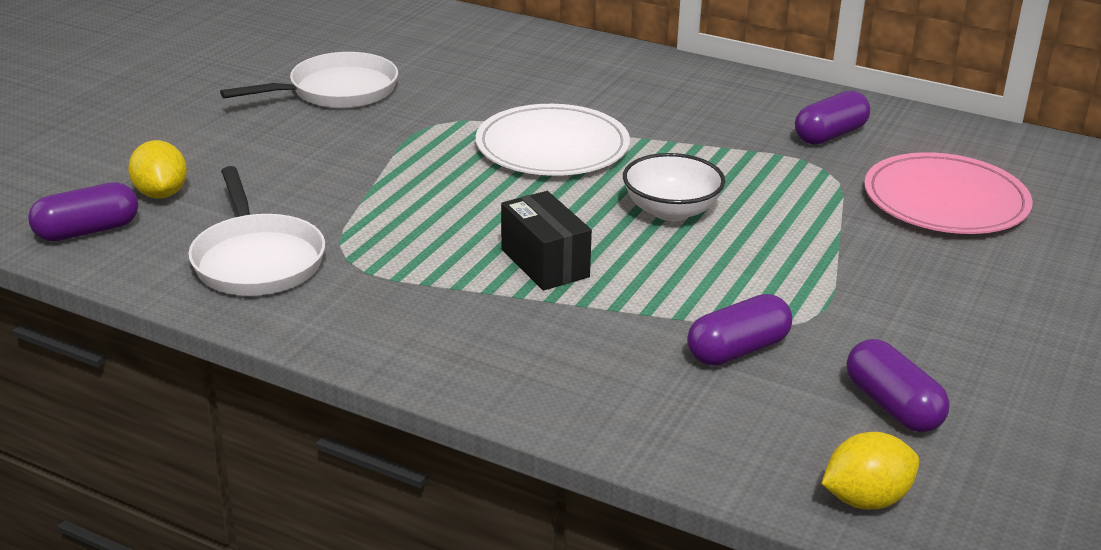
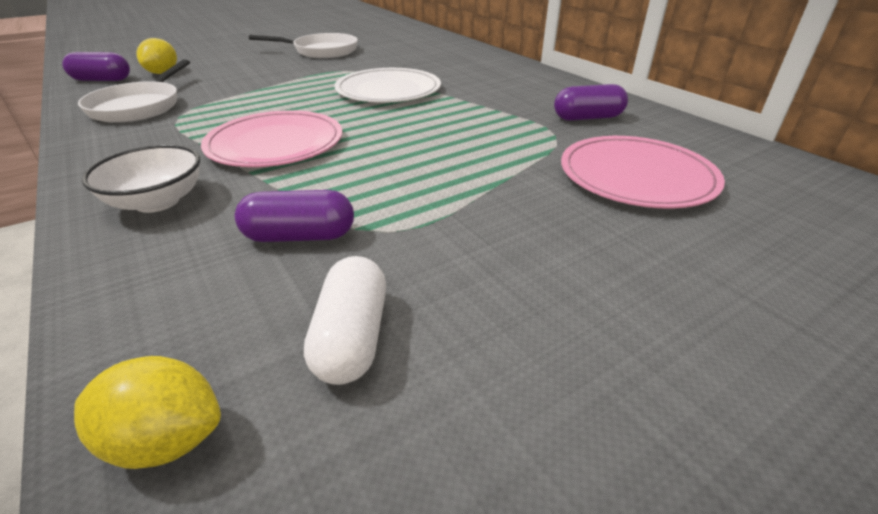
camera: 30 degrees right, 5 degrees up
(545, 263) = (275, 144): black box -> pink plate
(671, 211) = (405, 135): white bowl -> white bowl (157, 202)
(892, 406) = (352, 337): purple capsule -> white capsule

